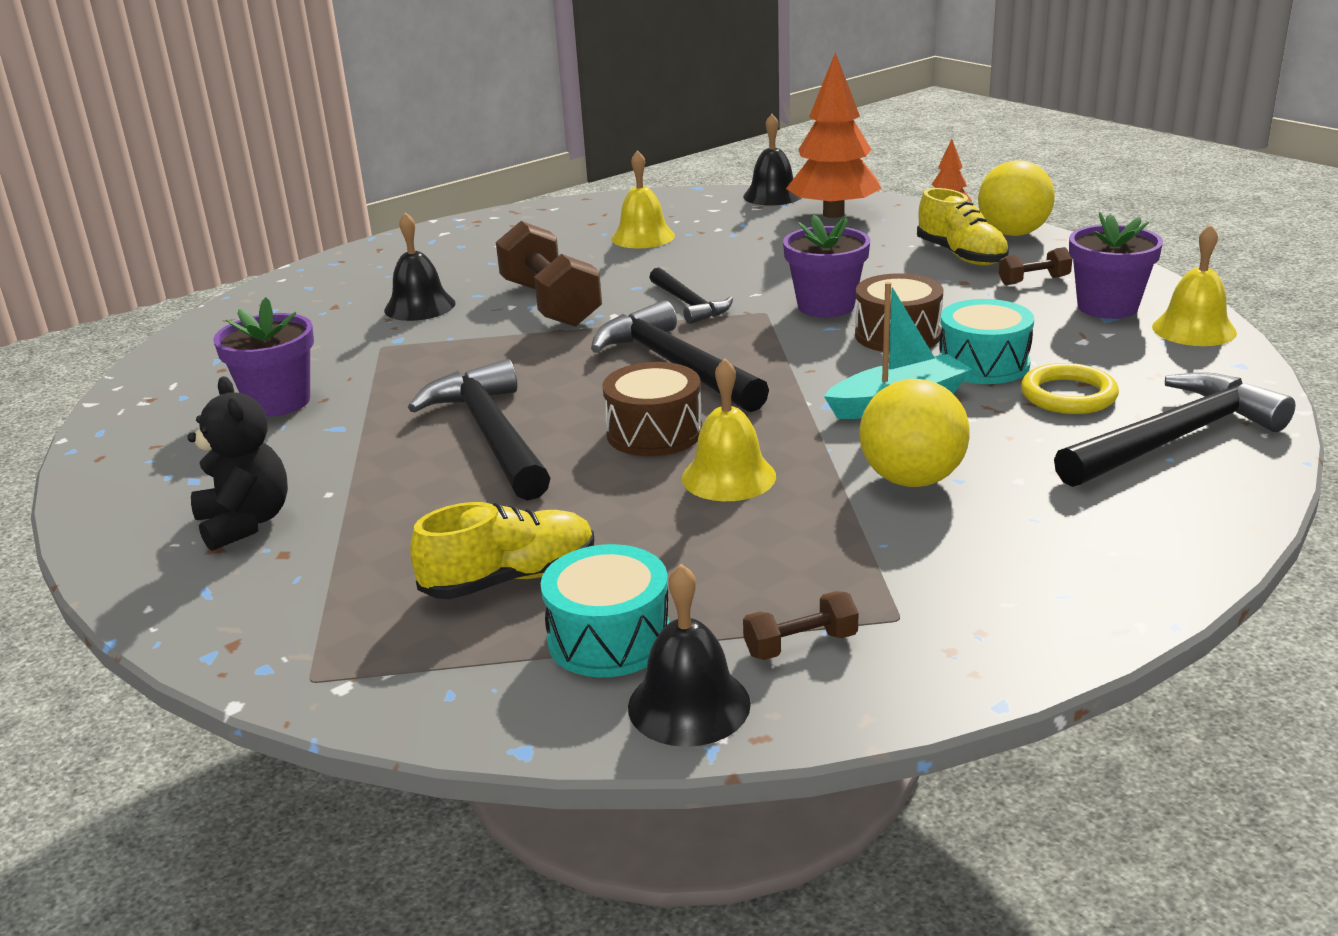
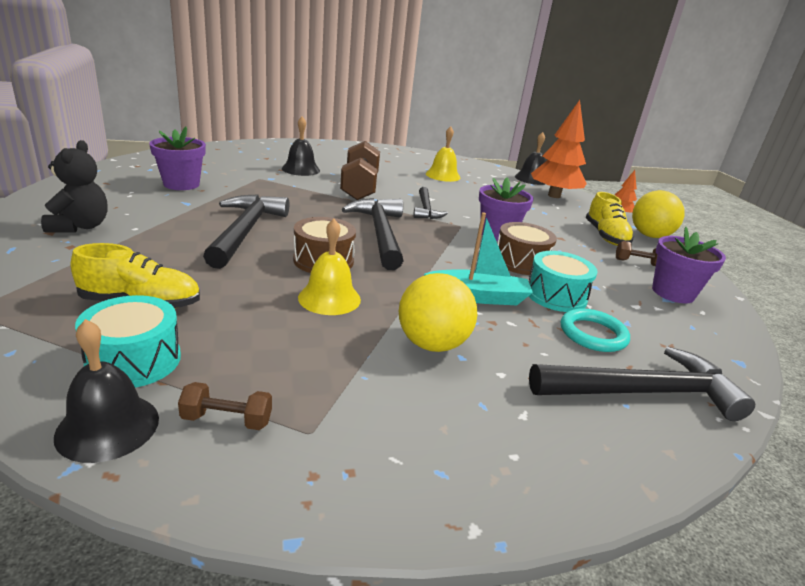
camera: 20 degrees right, 0 degrees up
(1068, 395) = (593, 334): yellow ring -> turquoise ring
(1194, 329) = (723, 327): yellow bell -> none

